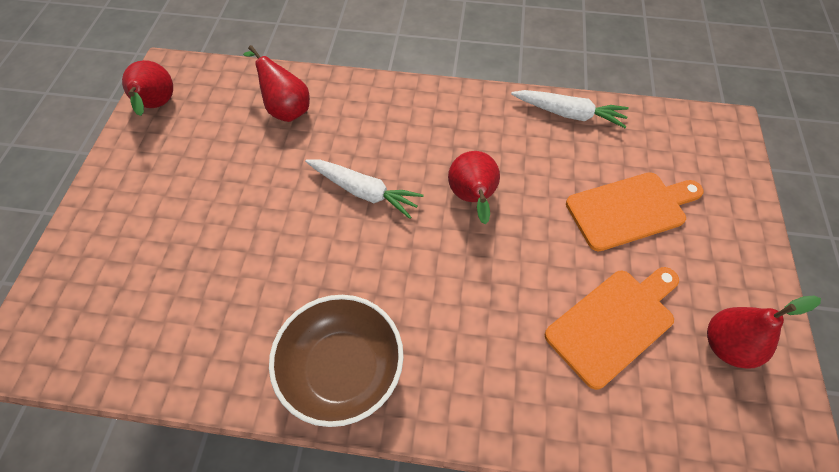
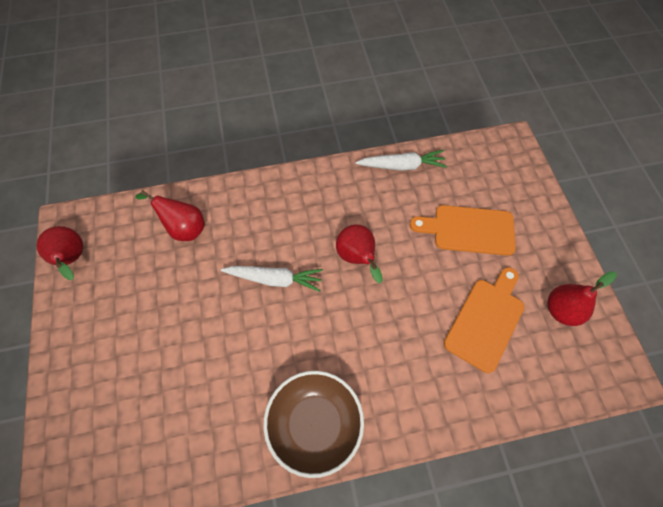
camera: 20 degrees left, 5 degrees up
(630, 209) = (469, 230): orange cutting board -> orange cutting board turned 135 degrees counterclockwise

